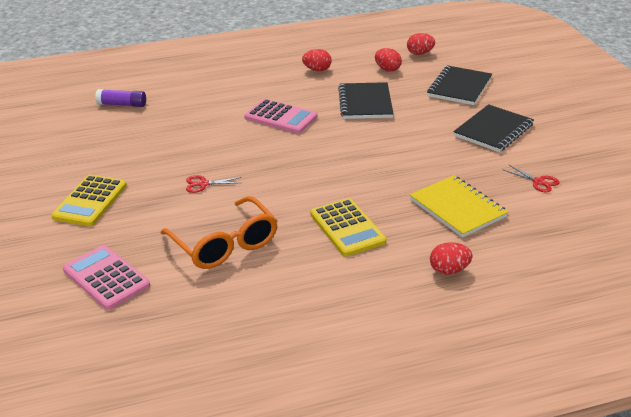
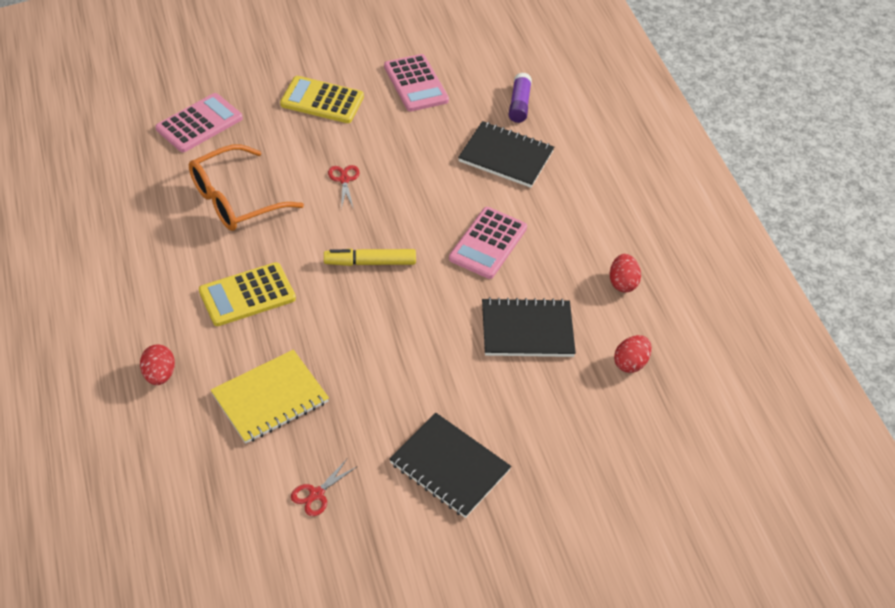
camera: 85 degrees right, 15 degrees up
(81, 152) = (416, 84): none -> pink calculator
(304, 167) = (370, 262): none -> yellow marker
(420, 53) = (689, 409): red egg -> none
(459, 87) = (577, 445): black notebook -> black notebook (506, 156)

